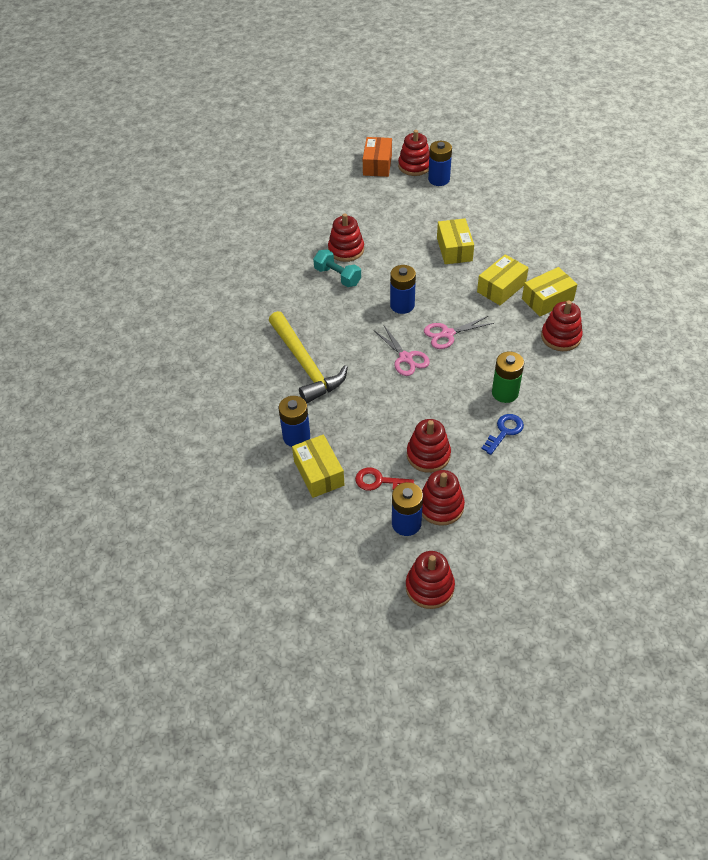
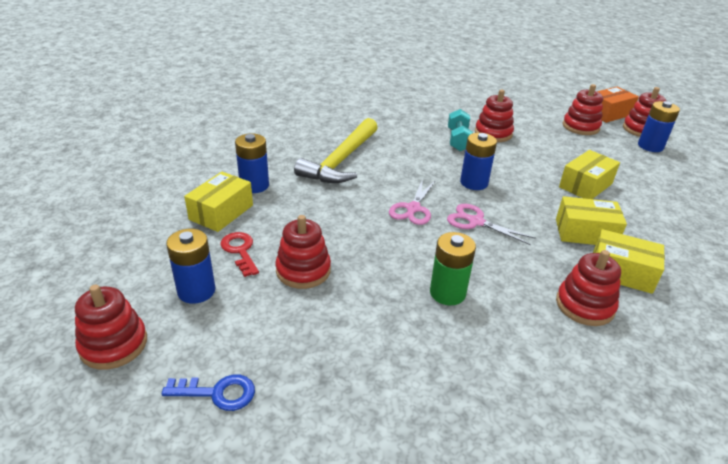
camera: 50 degrees right, 15 degrees down
(441, 506) = (239, 307): red stacking toy -> red stacking toy (580, 127)
(504, 431) = (391, 315): blue key -> blue key (217, 393)

